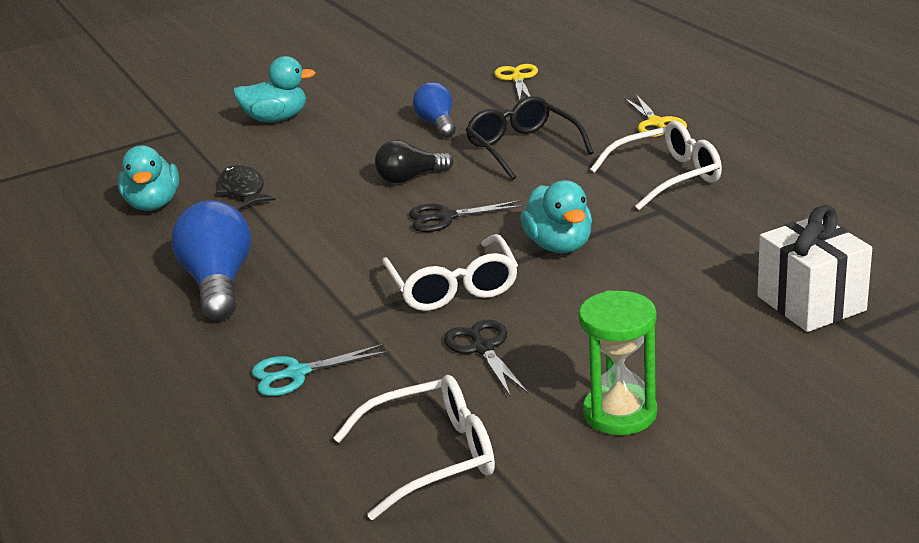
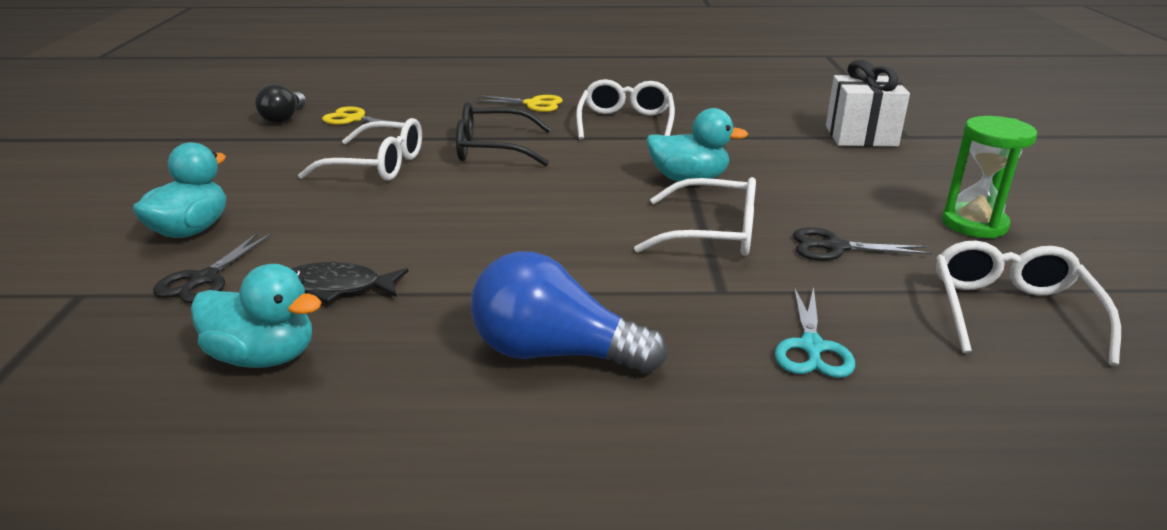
camera: 65 degrees left, 0 degrees up
(410, 178) = (469, 201): black light bulb -> black light bulb (284, 118)
(437, 124) = (377, 165): blue light bulb -> white glasses
(445, 217) = (574, 206): black scissors -> black scissors (204, 279)

